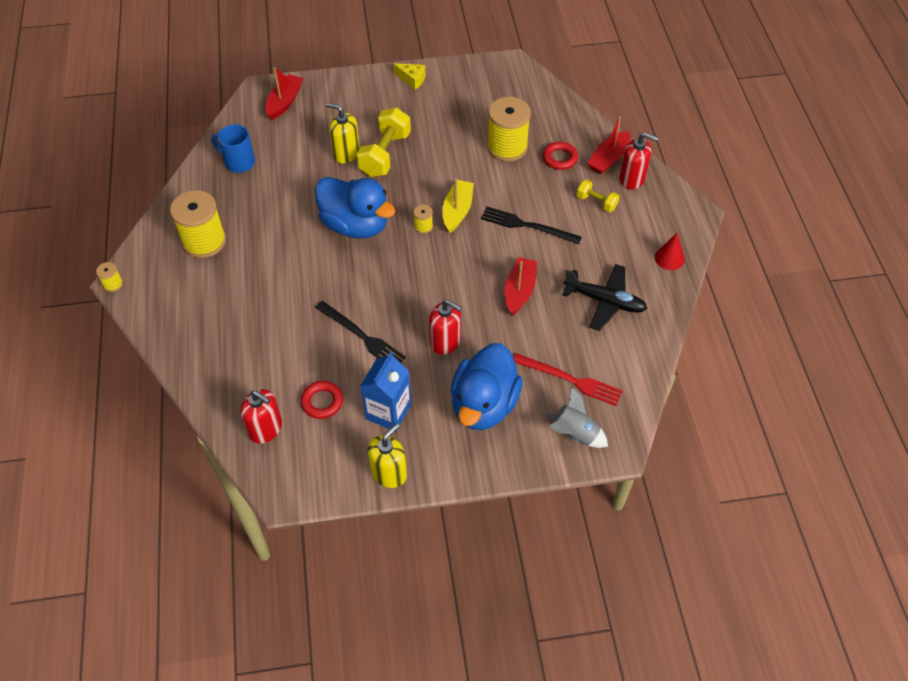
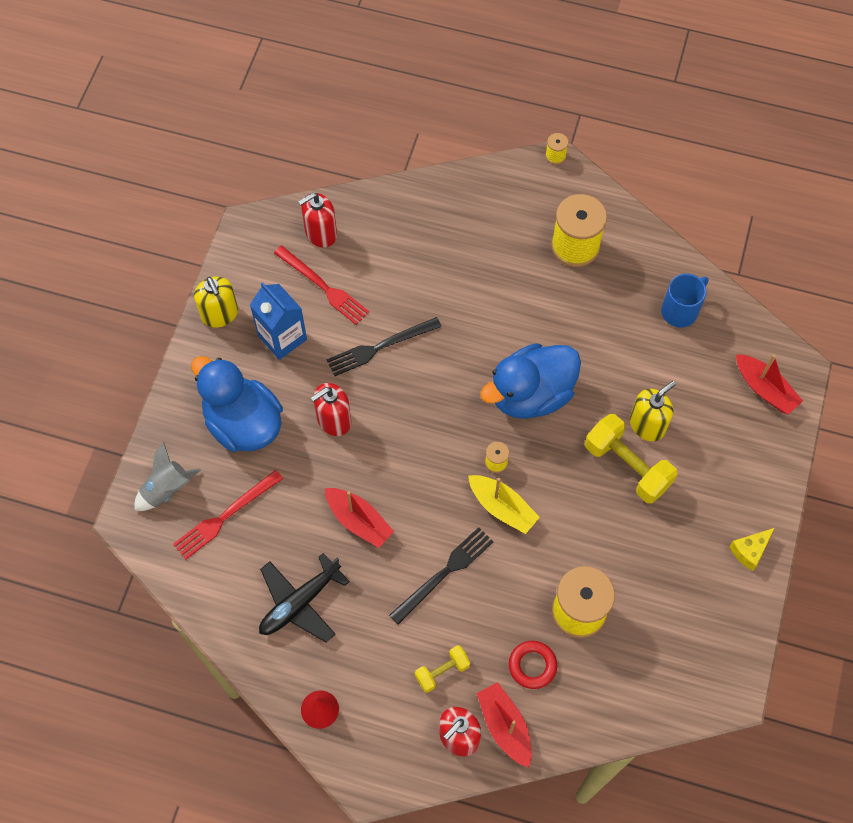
camera: 115 degrees right, 10 degrees up
(322, 402) = (324, 287): red ring -> red fork

